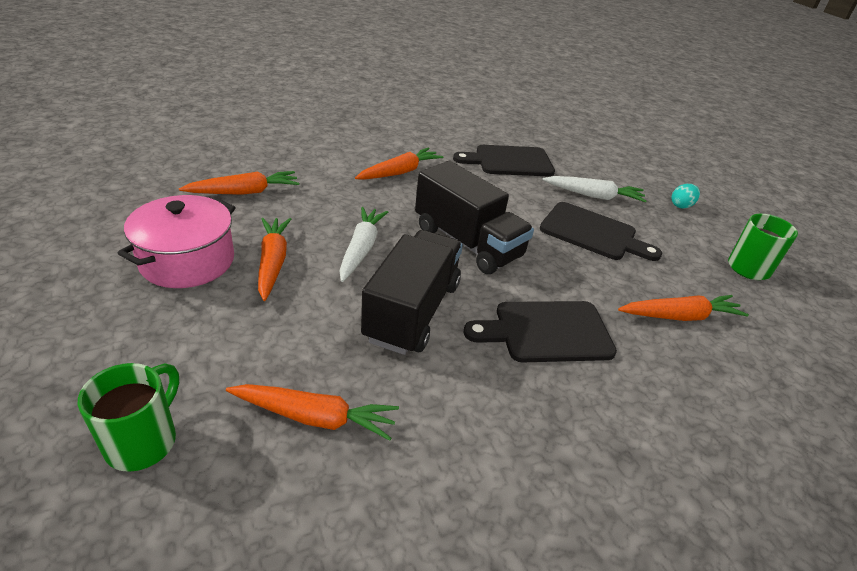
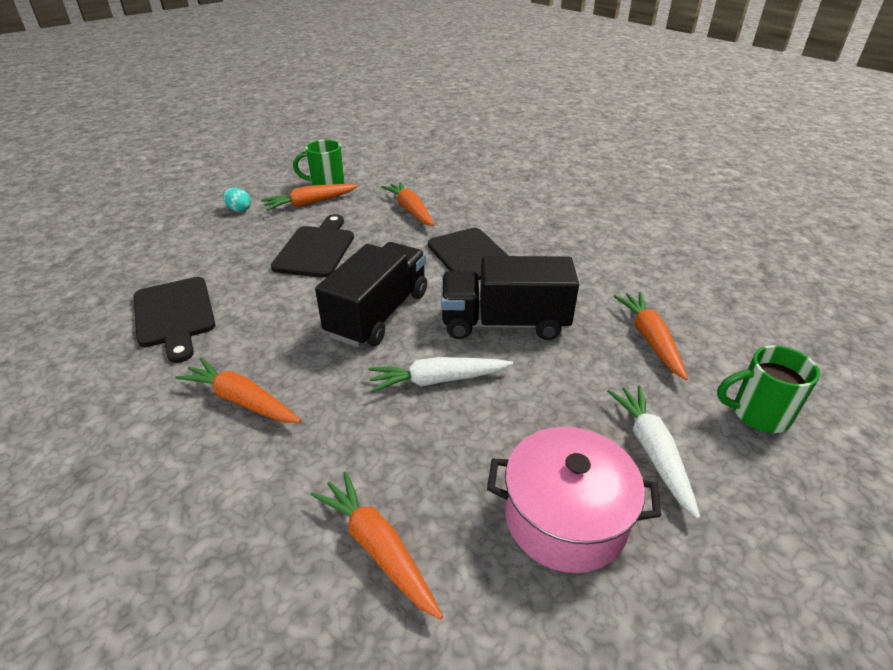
camera: 105 degrees left, 0 degrees up
(273, 262) = (509, 439): orange carrot -> orange carrot (310, 203)
(594, 196) = (241, 253): white carrot -> white carrot (652, 451)

